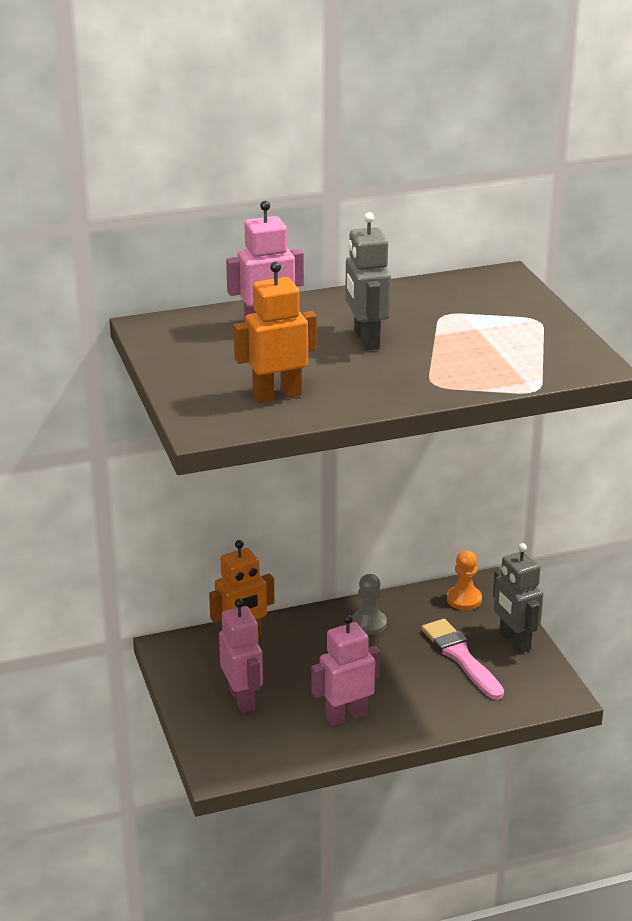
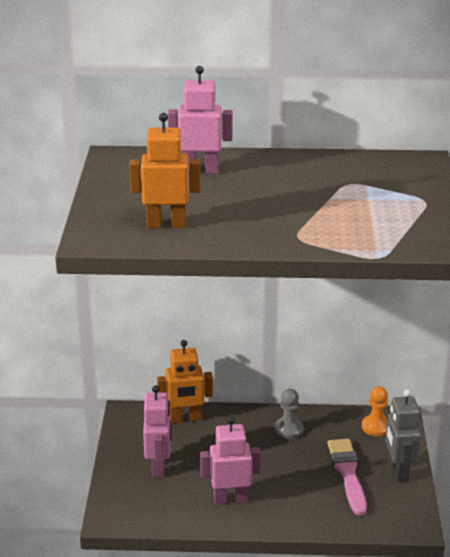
camera: 20 degrees right, 0 degrees up
(366, 340) = (270, 193): grey robot -> none

